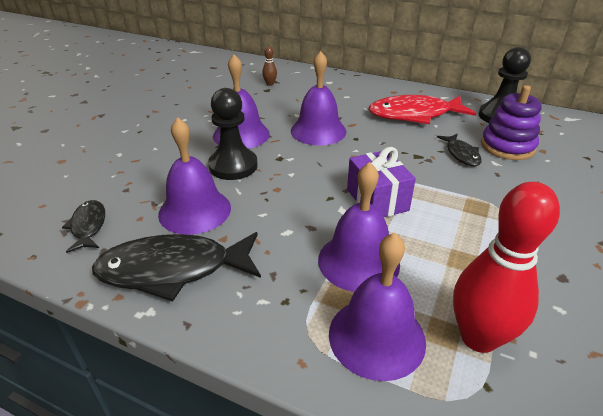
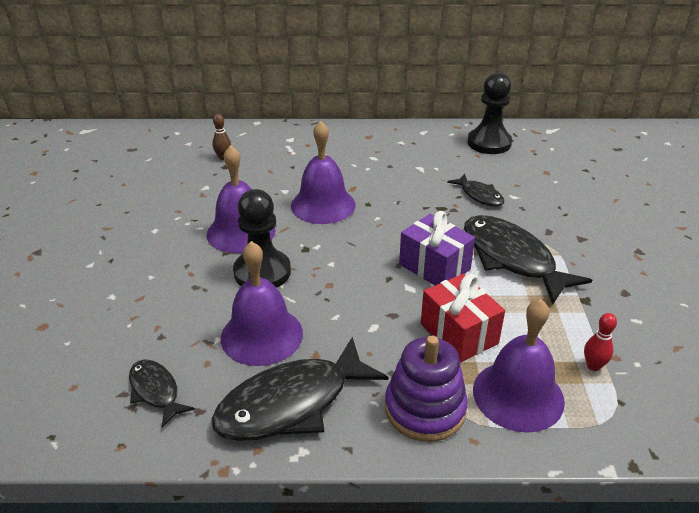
camera: 25 degrees left, 0 degrees up
(358, 261) = (459, 334): purple bell -> red gift
(414, 115) = (408, 161): red fish -> none
(457, 213) = (511, 258): none -> black fish
(478, 337) = (593, 366): red bowling pin -> red bowling pin, size x0.42
(507, 146) = (514, 176): purple stacking toy -> purple stacking toy (425, 409)

